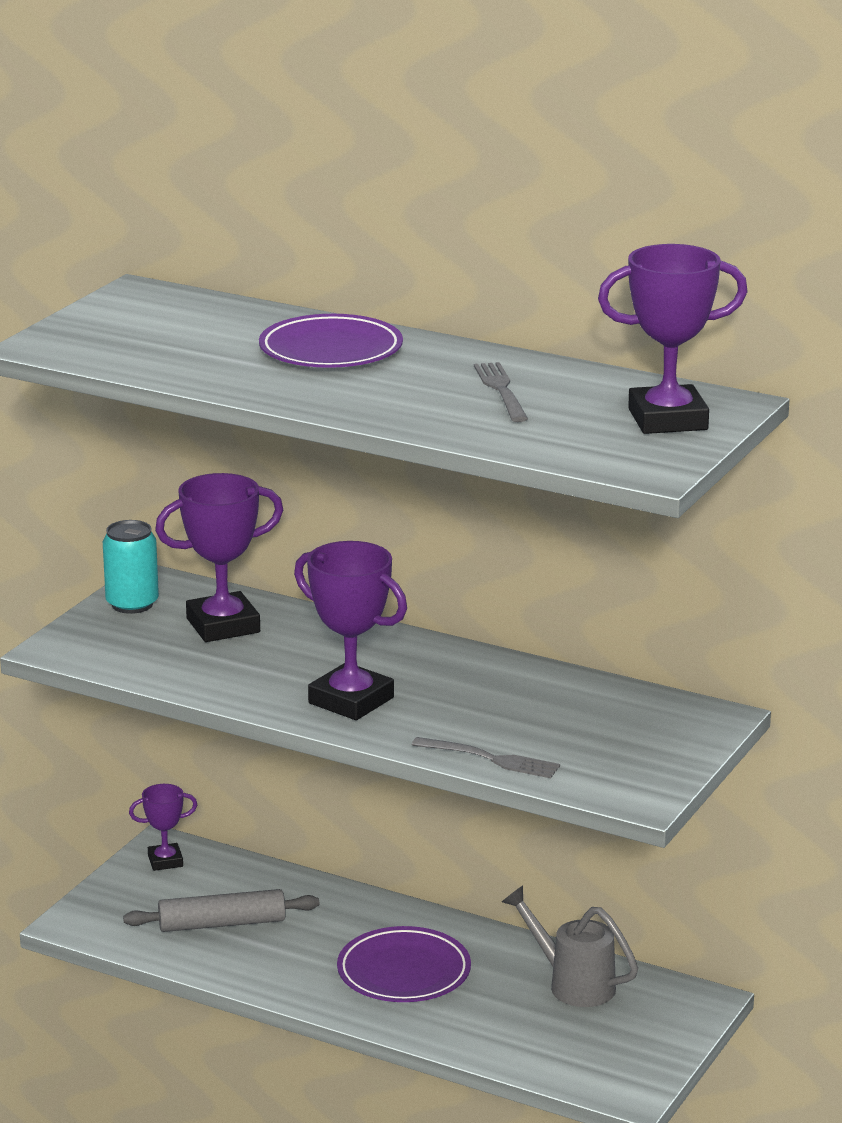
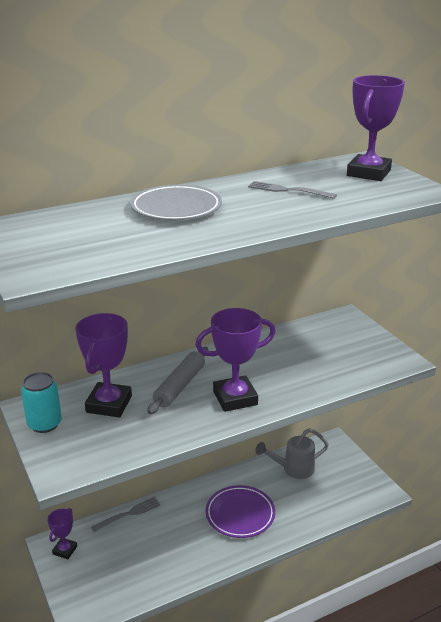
camera: 55 degrees left, 5 degrees up
(222, 923) = (141, 557): grey rolling pin -> grey rolling pin (179, 386)
(331, 350) = (176, 208): purple plate -> grey plate
(491, 759) = (333, 383): grey fork -> grey fork (129, 514)

